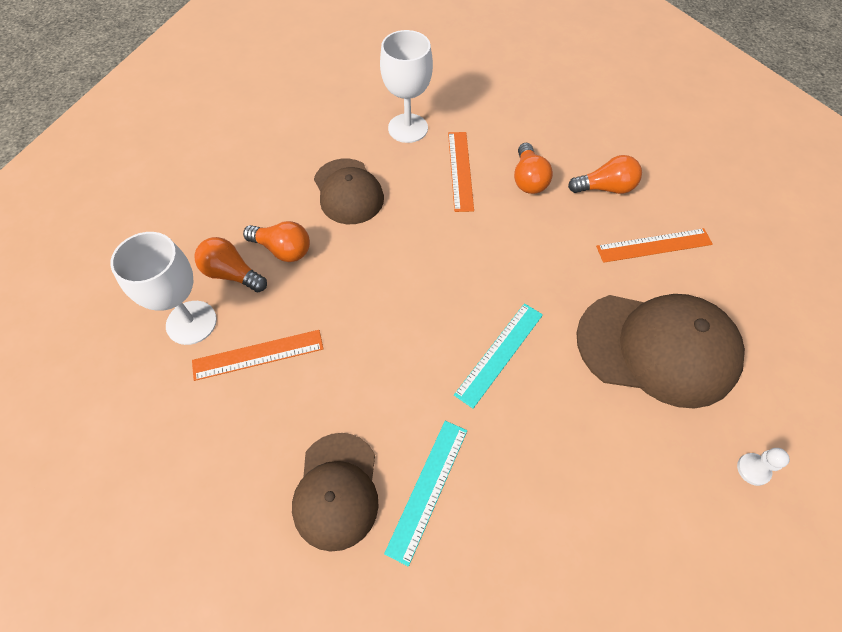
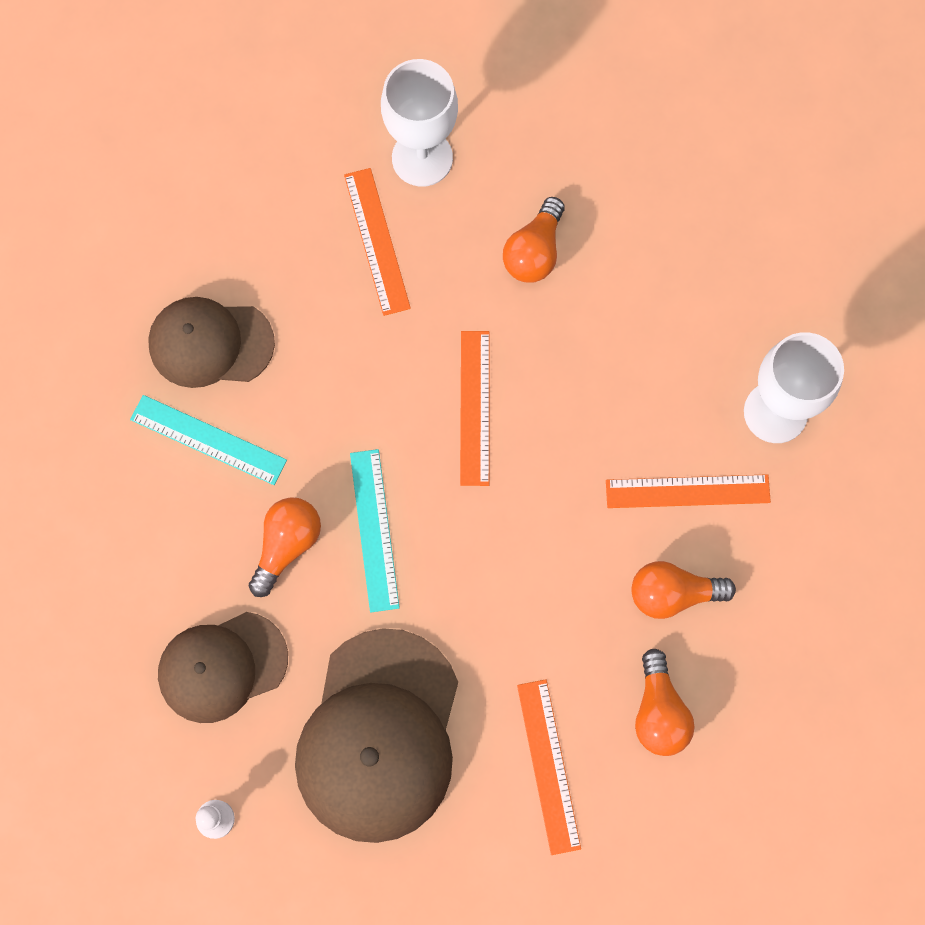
camera: 90 degrees right, 15 degrees up
(232, 274) = (494, 193): orange light bulb -> orange light bulb (287, 545)
(348, 191) = (640, 330): brown cap -> brown cap (222, 667)
(401, 287) = (475, 407): none -> orange ruler
(499, 353) = (374, 530): turquoise ruler -> turquoise ruler turned 45 degrees clockwise

